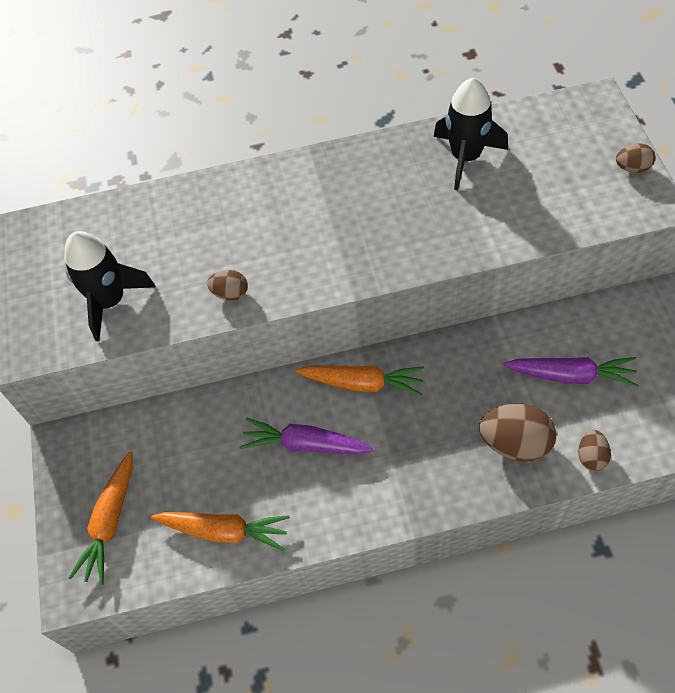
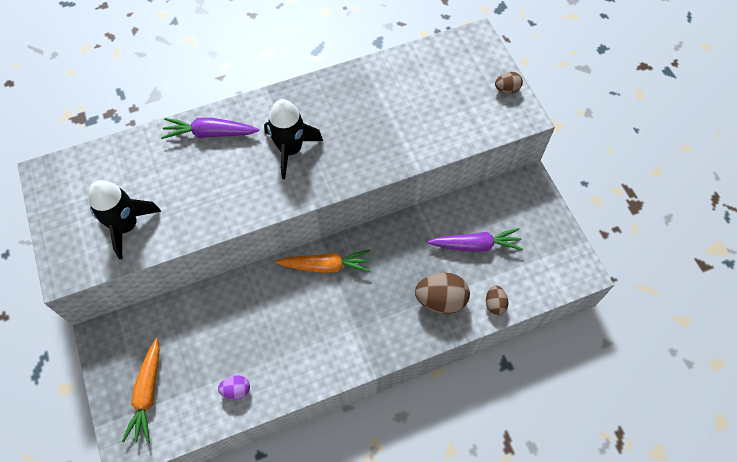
camera: 15 degrees left, 5 degrees up
(224, 531) = (236, 390): orange carrot -> purple egg
(230, 293) = (220, 211): brown egg -> none
(305, 444) = (288, 317): purple carrot -> purple carrot (210, 133)
(466, 157) = (386, 89): black rocket -> black rocket (290, 150)

